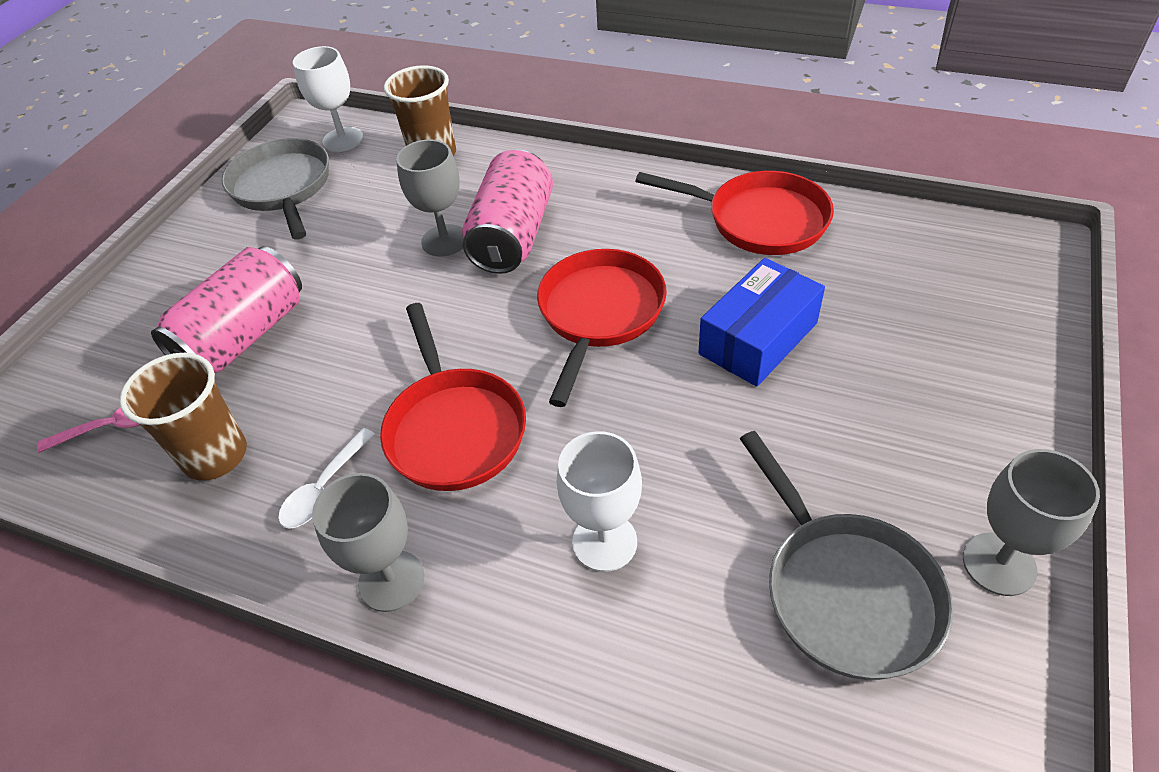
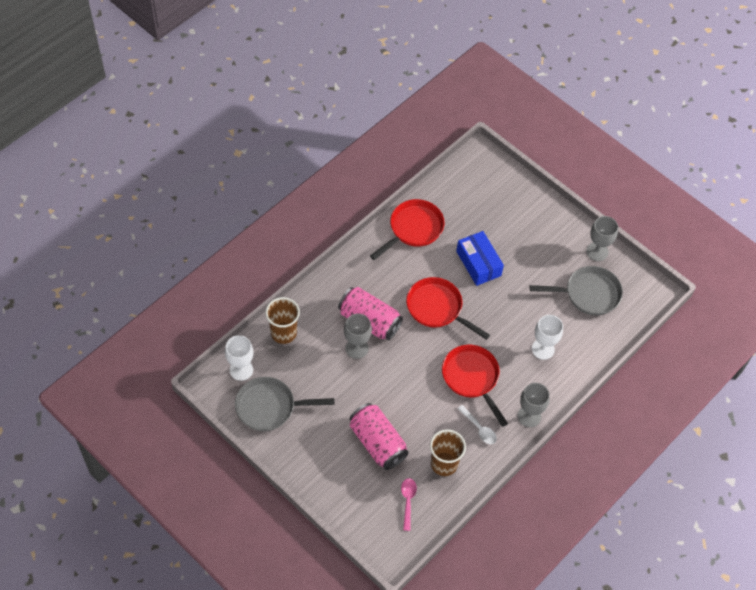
camera: 75 degrees left, 10 degrees up
(454, 429) = (472, 378): red pan -> red pan turned 120 degrees counterclockwise

